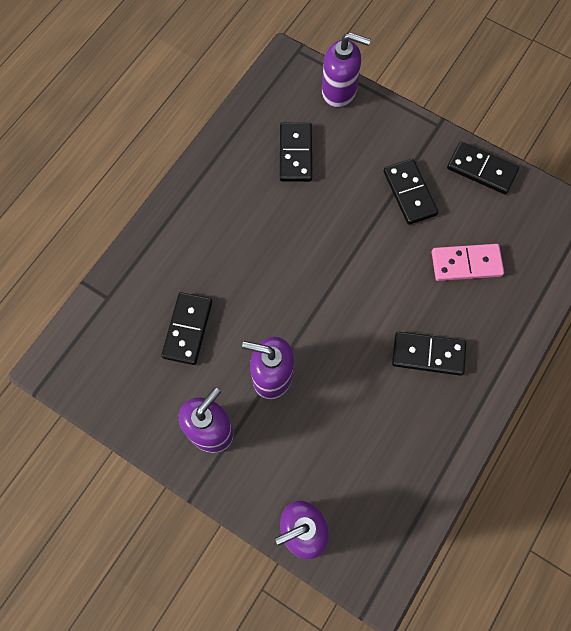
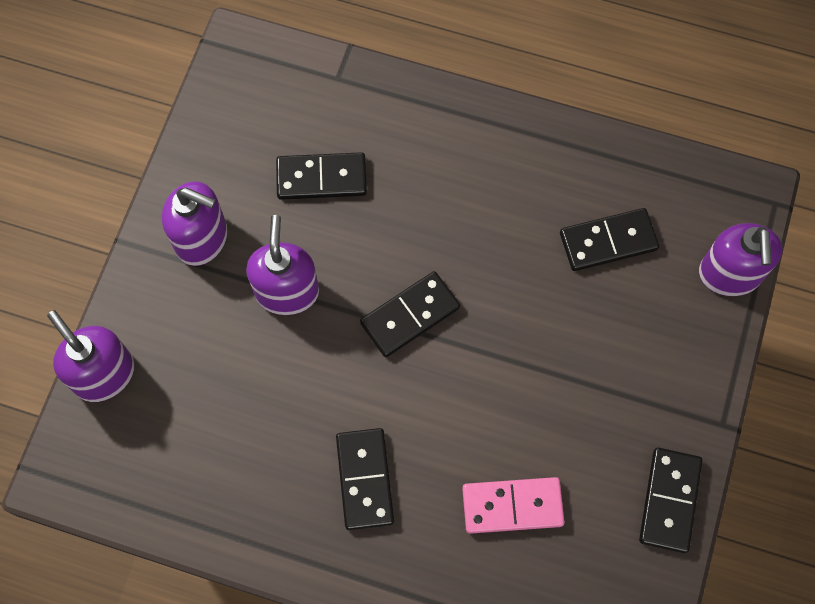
camera: 75 degrees right, 0 degrees up
(409, 193) = (597, 406): black domino -> black domino (410, 316)
(466, 263) = (512, 506): pink domino -> pink domino turned 75 degrees counterclockwise

